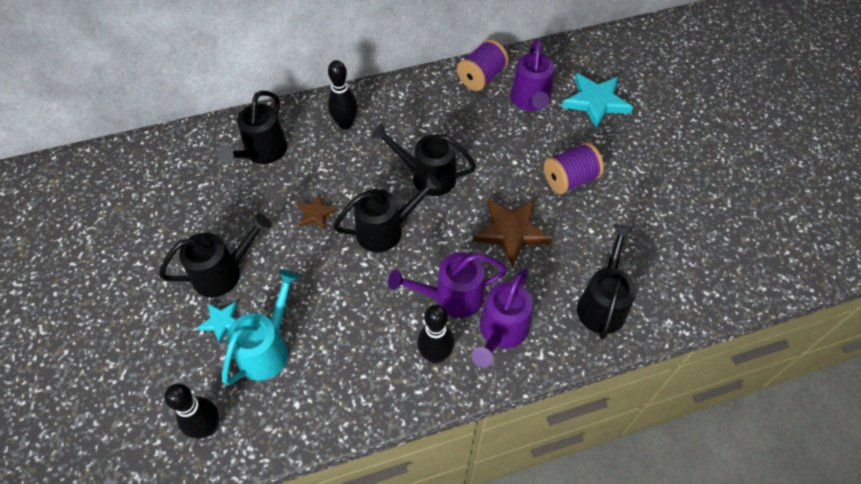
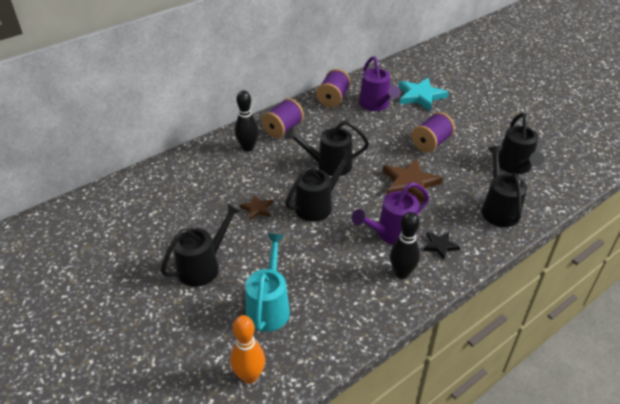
camera: 20 degrees left, 15 degrees down
(207, 427) = (249, 376): black bowling pin -> orange bowling pin
(221, 322) = (220, 300): turquoise star -> none
(262, 153) = (191, 180): black watering can -> black watering can (515, 167)
(398, 108) = (283, 129): none -> purple spool
(500, 333) = (440, 246): purple watering can -> black star

